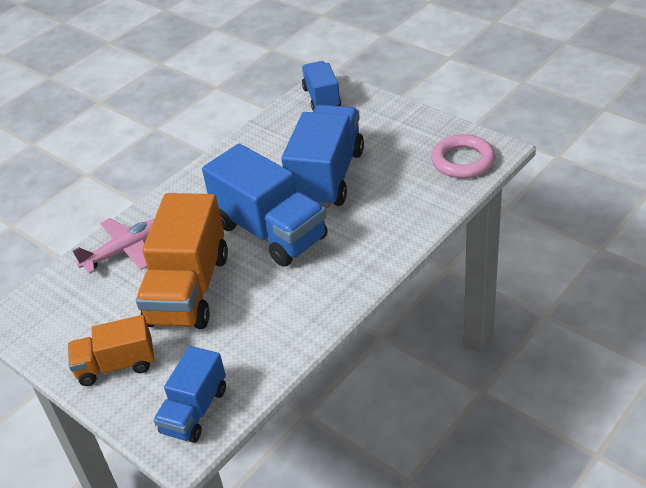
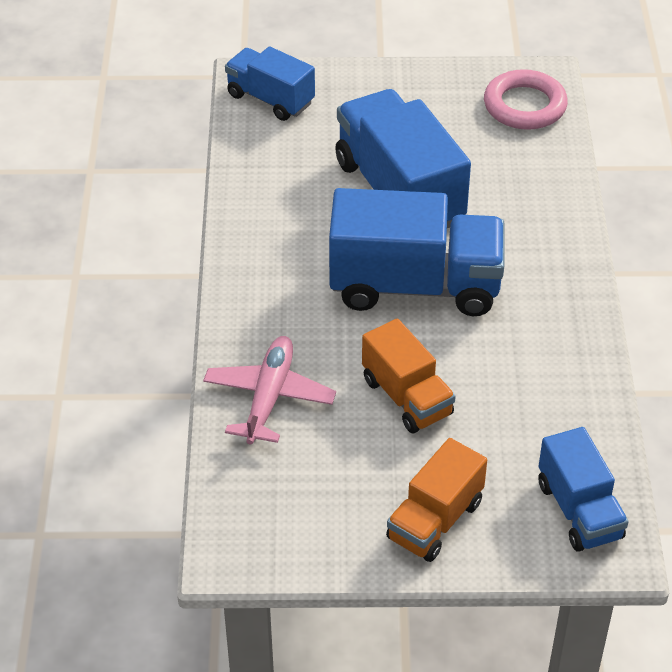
camera: 45 degrees left, 5 degrees up
(189, 290) = (407, 397): orange truck -> orange truck, size x0.58

